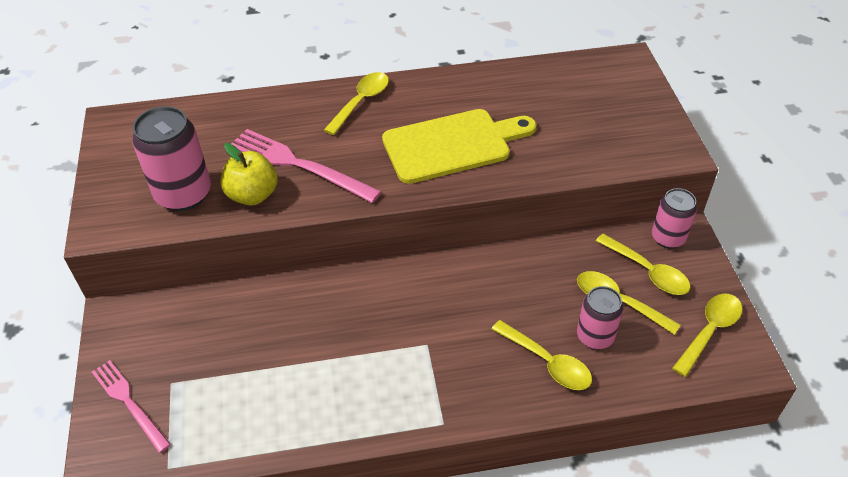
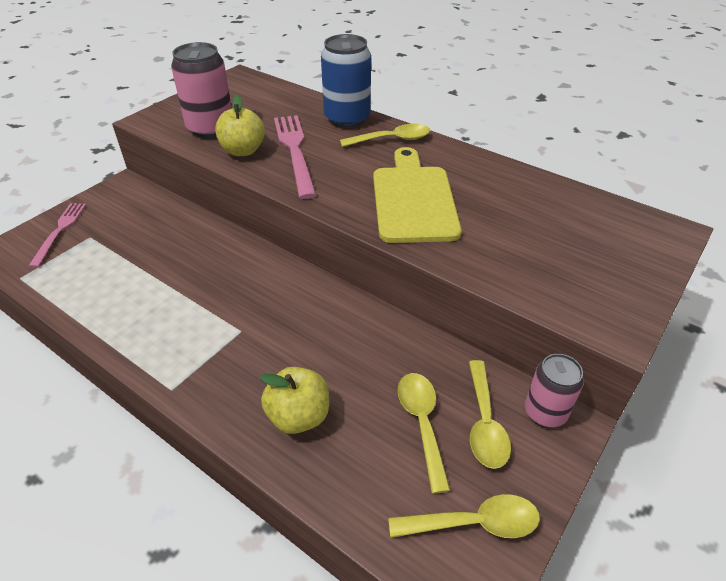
camera: 45 degrees right, 5 degrees down
(294, 104) = (347, 119): none -> blue can
(452, 145) = (413, 200): yellow cutting board -> yellow cutting board turned 120 degrees counterclockwise
(547, 362) = (298, 416): yellow spoon -> yellow apple
(595, 336) = (363, 432): pink can -> none

